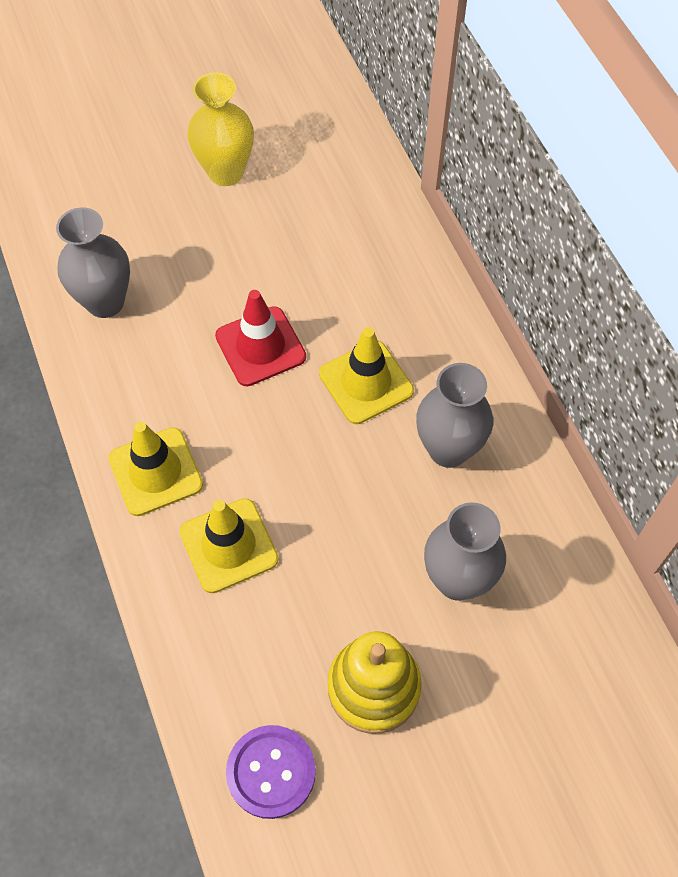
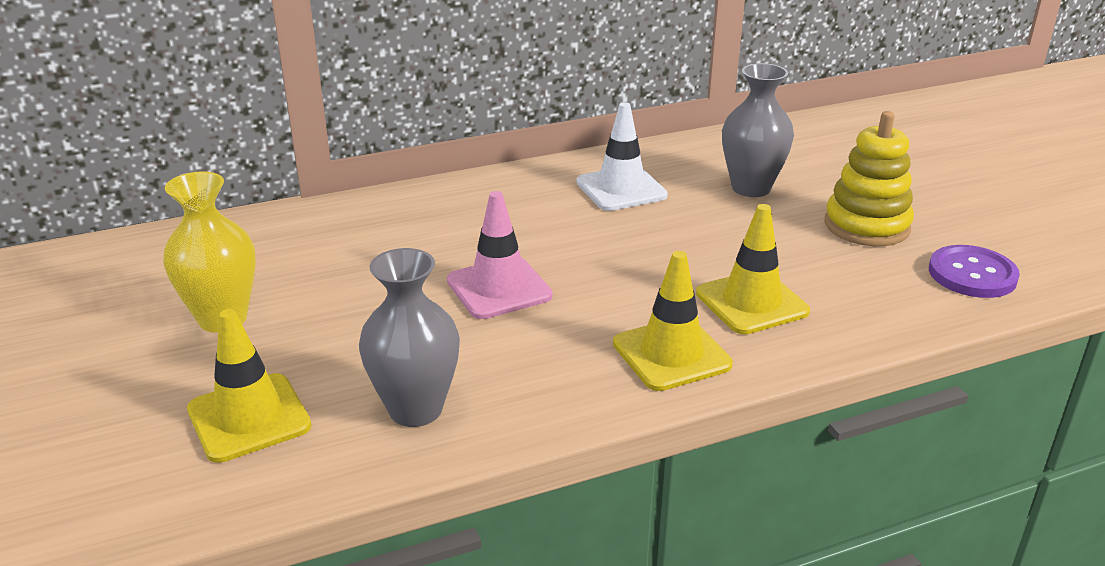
camera: 90 degrees left, 30 degrees down
(260, 346) = (499, 288): red traffic cone -> pink traffic cone
(366, 382) = (547, 227): yellow traffic cone -> yellow traffic cone (249, 418)
(448, 449) = (621, 189): grey vase -> white traffic cone

